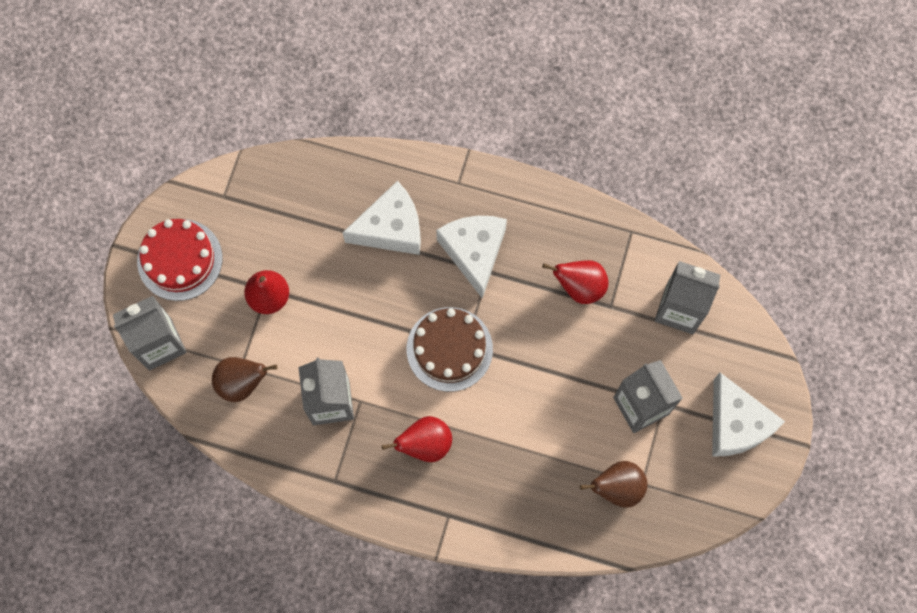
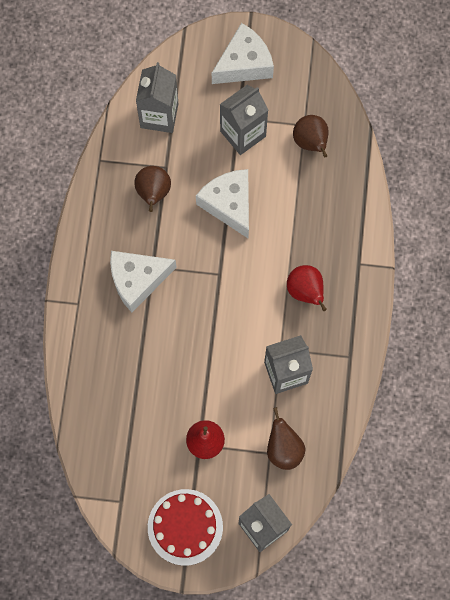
camera: 100 degrees left, 0 degrees up
(391, 228) = (127, 352): white cheese -> white cheese (229, 204)
(449, 349) = (223, 286): brown cake -> none
(579, 287) = (153, 193): red pear -> brown pear

